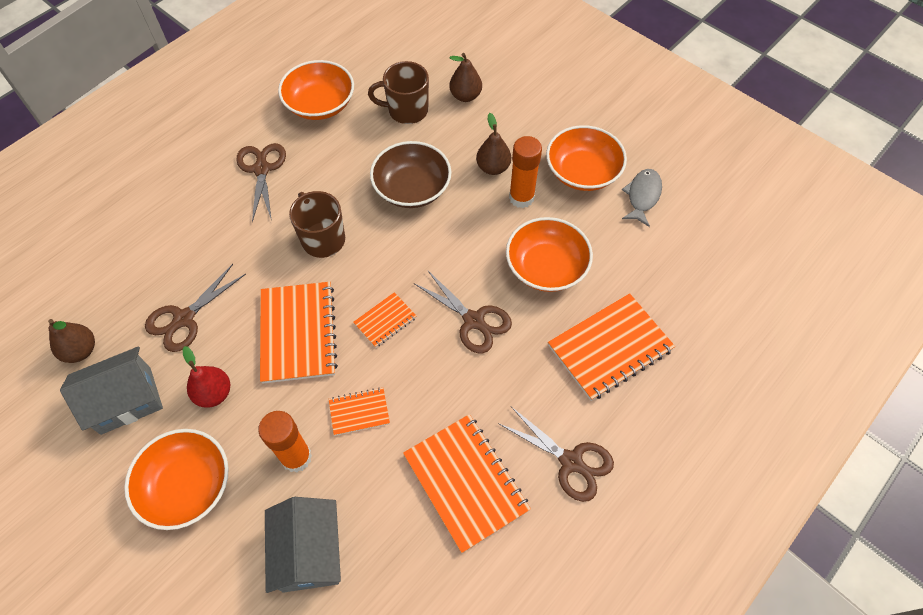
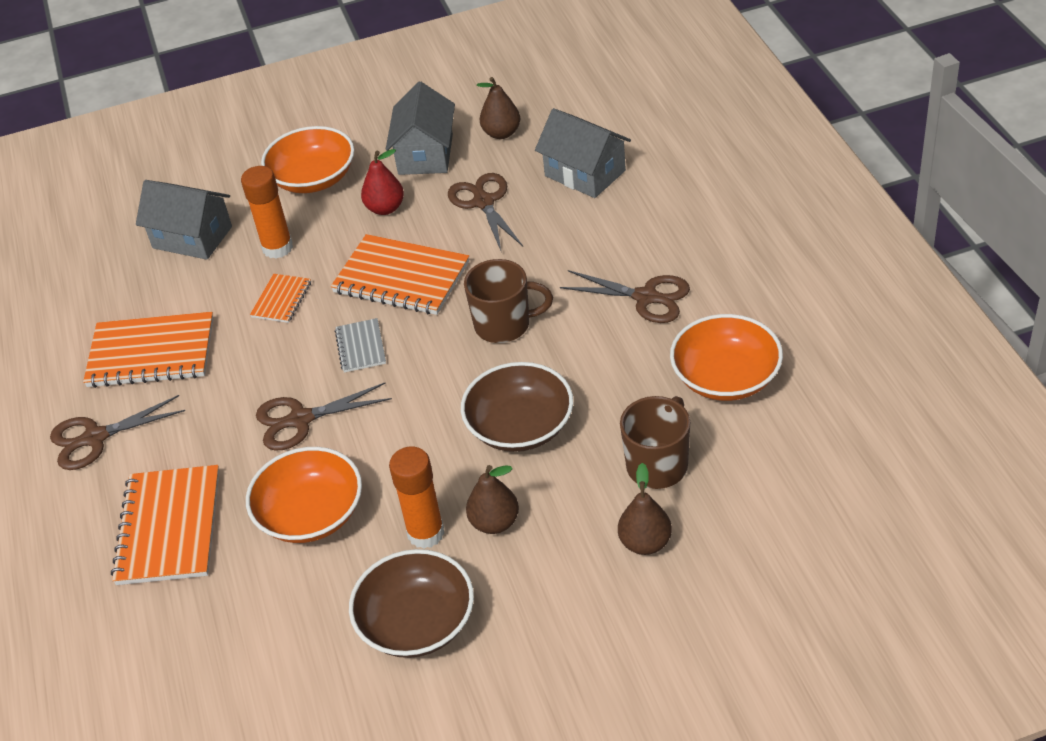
camera: 125 degrees right, 15 degrees down
(127, 262) = (585, 173): none -> grey house
(385, 320) = (361, 347): orange notebook -> grey notebook
(582, 172) = (416, 623): orange bowl -> brown bowl
(642, 196) = (327, 675): grey fish -> none

